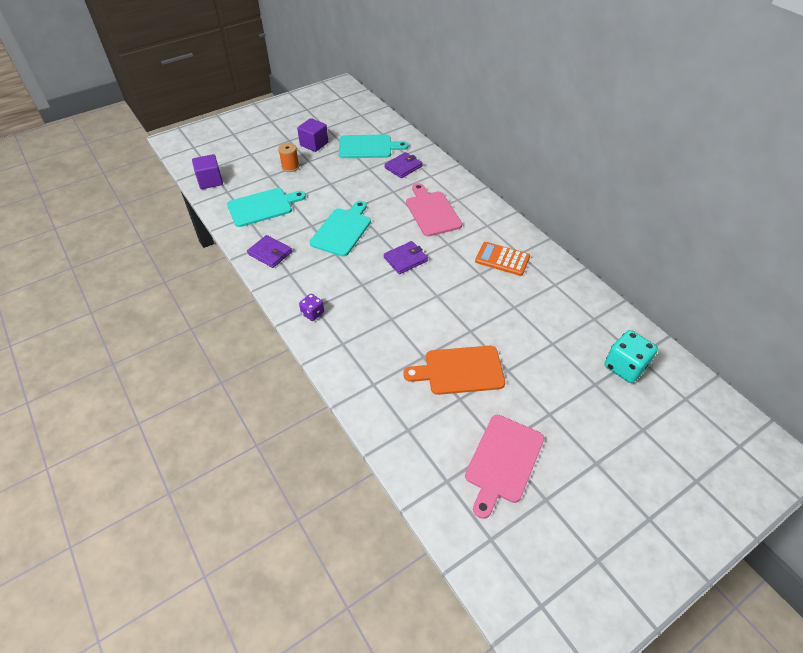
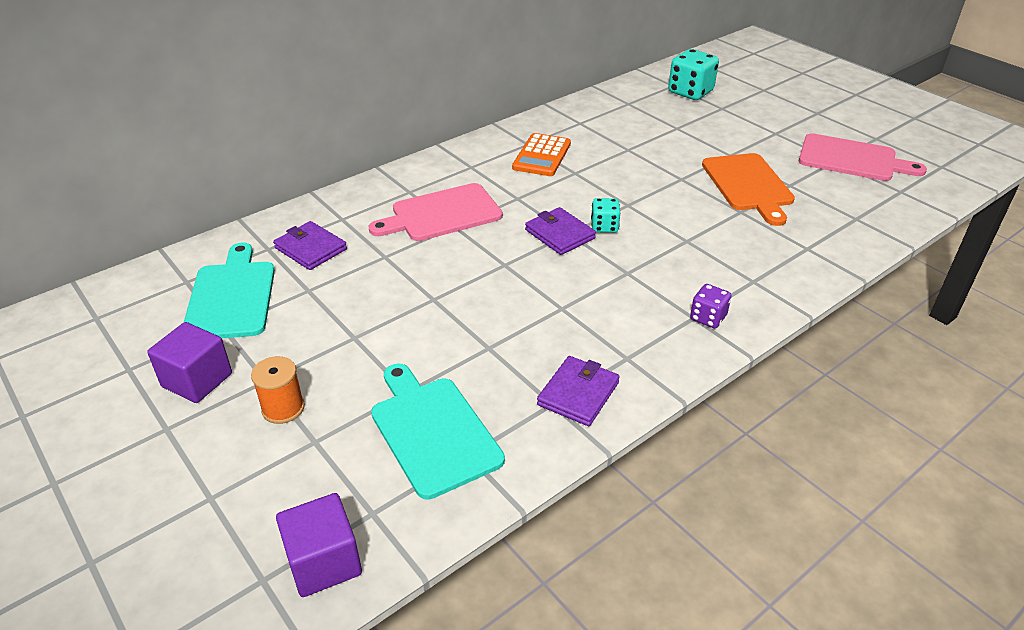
camera: 95 degrees left, 10 degrees down
(342, 230) = (498, 306): turquoise cutting board -> none
(411, 280) = (604, 226): none -> turquoise dice

